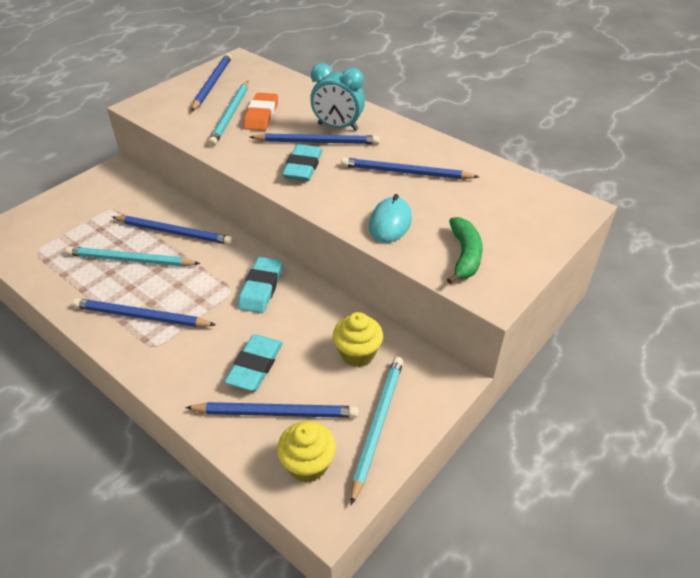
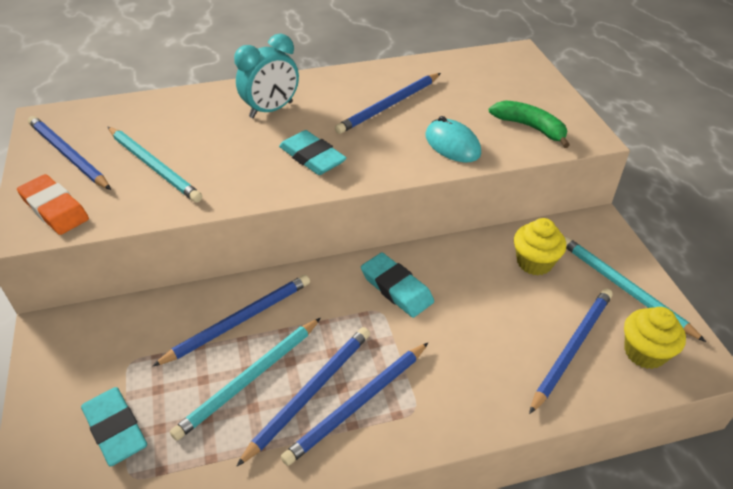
camera: 55 degrees left, 0 degrees up
(255, 365) = (502, 338): turquoise eraser -> turquoise eraser (115, 428)
(261, 115) = (185, 146): orange eraser -> orange eraser (54, 208)
(317, 142) = (281, 132): blue pencil -> blue pencil (309, 393)

